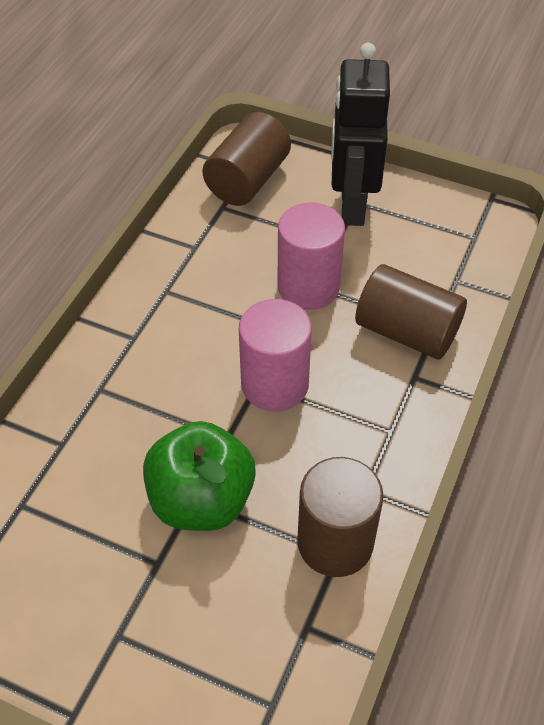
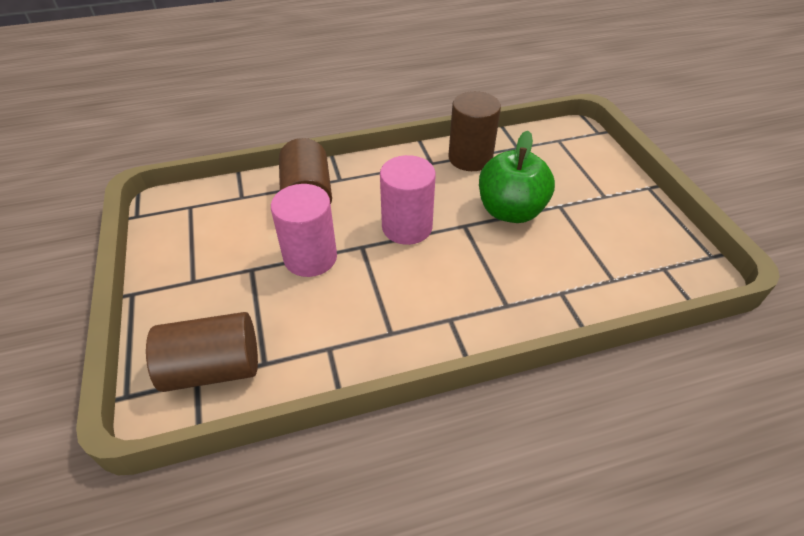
camera: 130 degrees left, 5 degrees down
(351, 206) = (200, 281): black robot -> none

